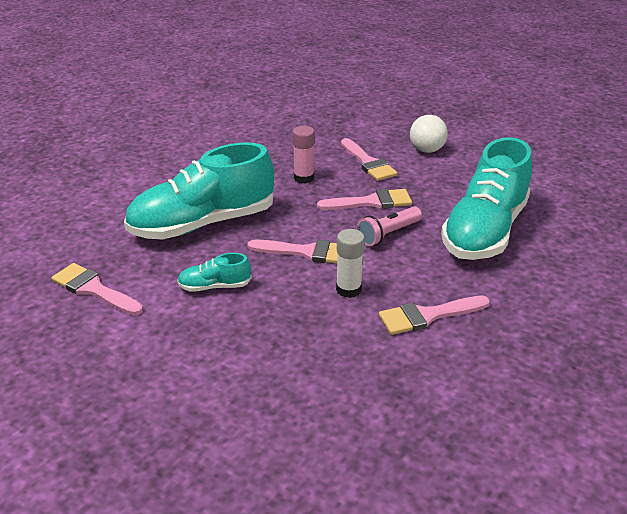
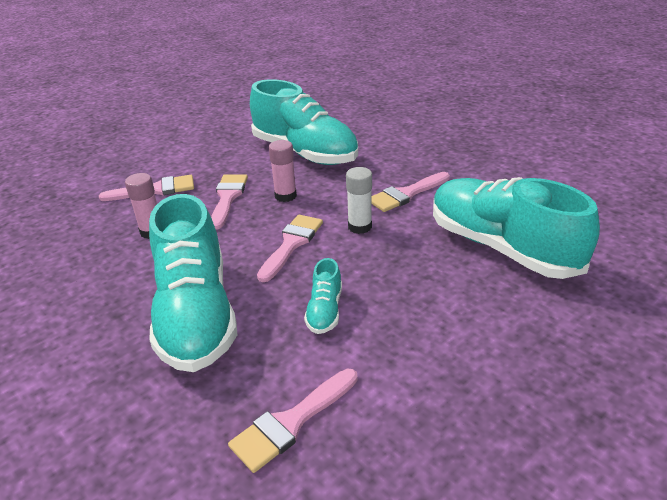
camera: 75 degrees left, 0 degrees up
(341, 399) = (501, 247): none -> turquoise shoe
(388, 234) = (285, 196): pink flashlight -> pink glue stick
(426, 150) = (160, 157): white ball -> none
(427, 316) = (406, 194): pink brush -> pink brush turned 60 degrees clockwise

